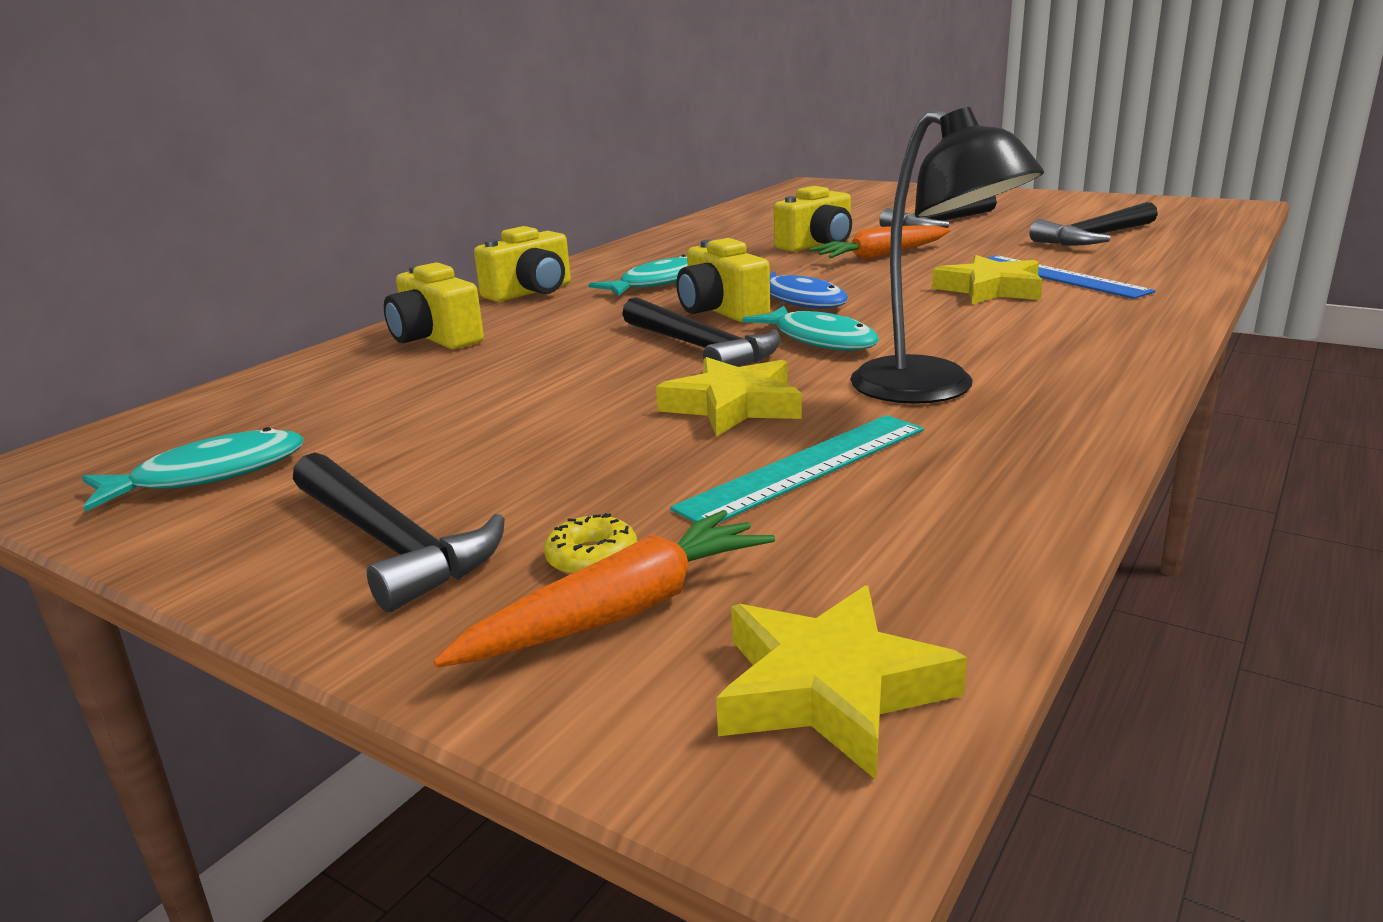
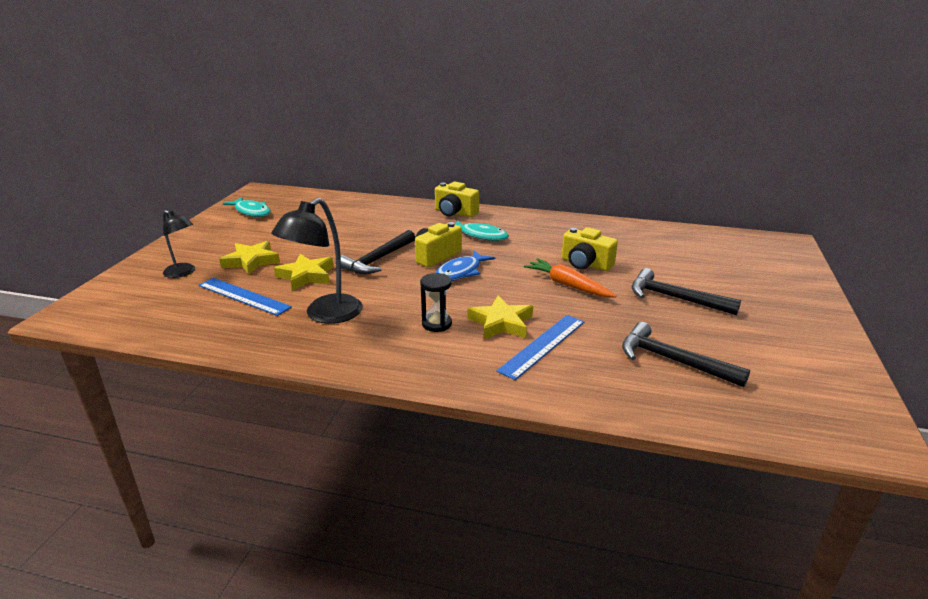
camera: 70 degrees right, 5 degrees up
(392, 543) = (200, 245): black hammer -> none
(435, 338) = (383, 210): yellow camera -> none
(592, 558) = (183, 273): yellow donut -> black lamp
(621, 611) = (151, 282): orange carrot -> none
(805, 467) = (243, 296): turquoise ruler -> blue ruler
(820, 340) = (394, 284): turquoise fish -> none
(830, 689) = (101, 314): yellow star -> yellow star (251, 261)
(986, 320) = (436, 324): none -> black hourglass

